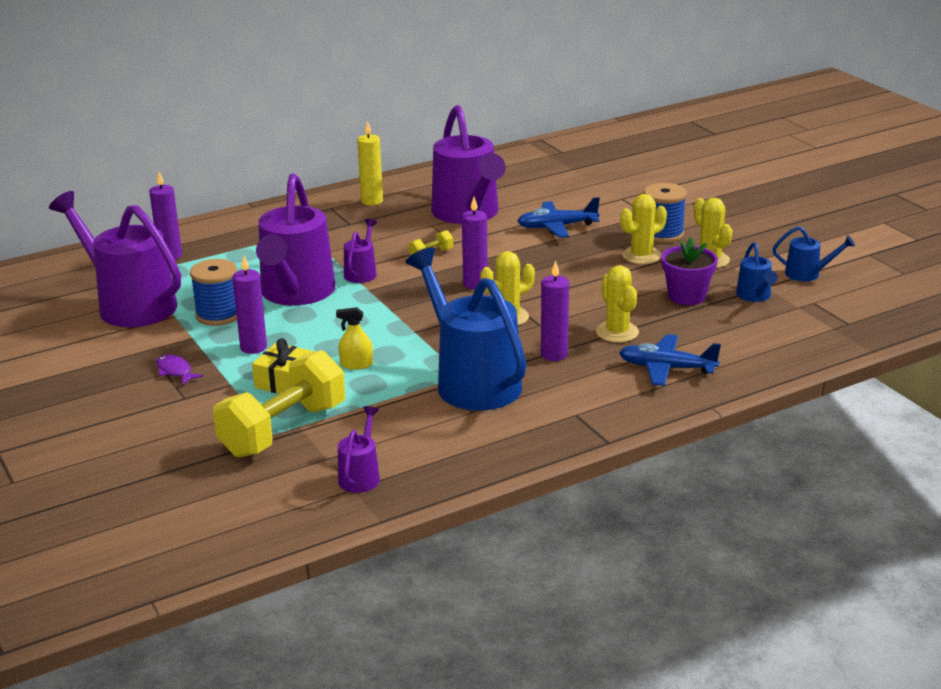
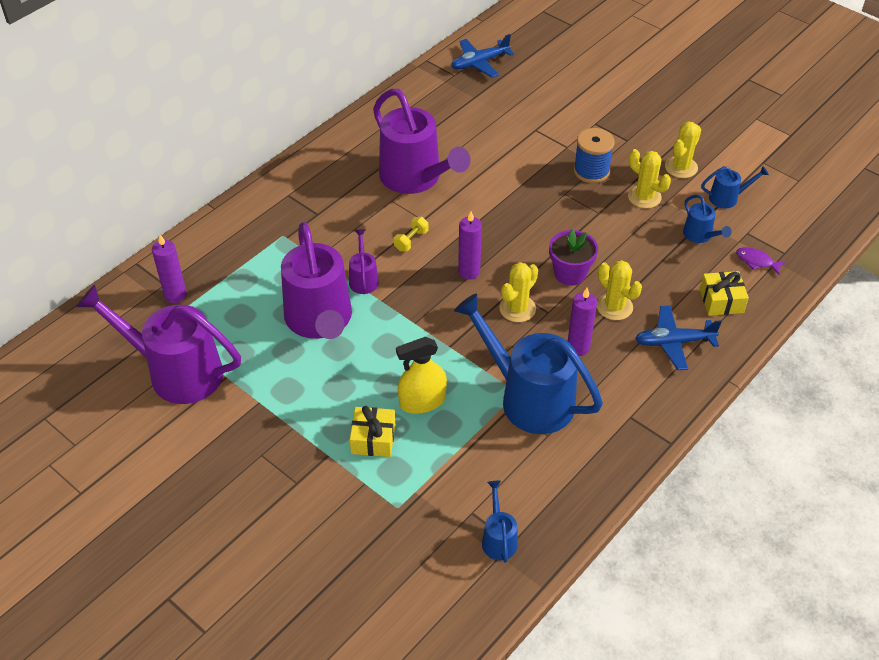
camera: 20 degrees left, 20 degrees up
(175, 371) = (269, 451): purple fish -> purple fish (756, 261)
(218, 315) = (266, 366): blue spool -> none
(253, 347) = (321, 402): purple candle -> none
(283, 430) = (405, 500): yellow dumbbell -> none
(356, 364) = (422, 401): yellow spray bottle -> yellow spray bottle, size x1.67
(360, 476) = (498, 538): purple watering can -> blue watering can
(372, 201) = (321, 178): yellow candle -> none
(557, 227) = (500, 180): blue plane -> blue plane (479, 63)
(641, 256) = (587, 203): yellow cactus -> yellow cactus (681, 167)
(686, 296) = (647, 248): purple flower pot -> purple flower pot (570, 273)
(745, 347) = (721, 301): none -> yellow gift

